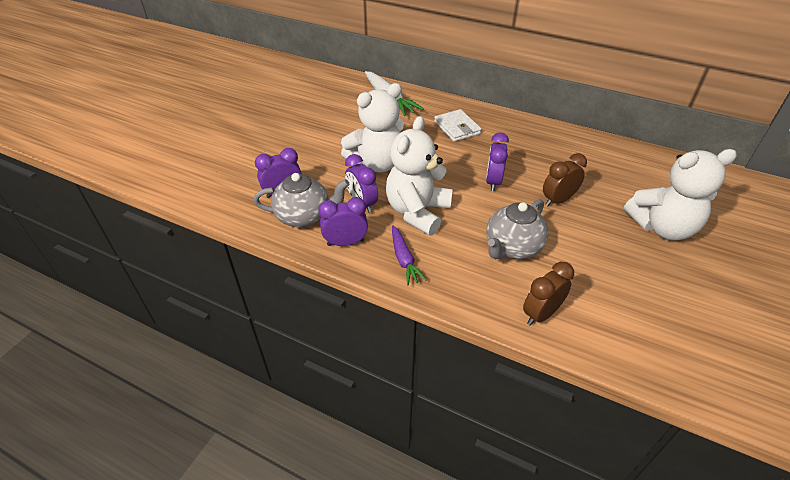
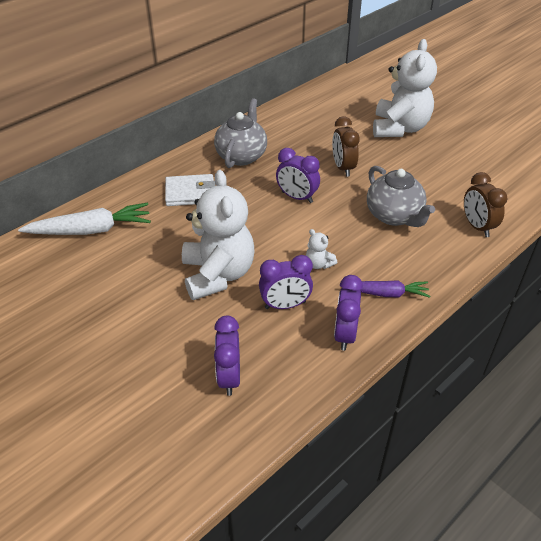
camera: 70 degrees left, 0 degrees up
(304, 216) = (284, 363): grey teapot -> grey teapot (241, 156)
(417, 212) = (319, 264): white teddy bear -> white teddy bear, size x0.40

